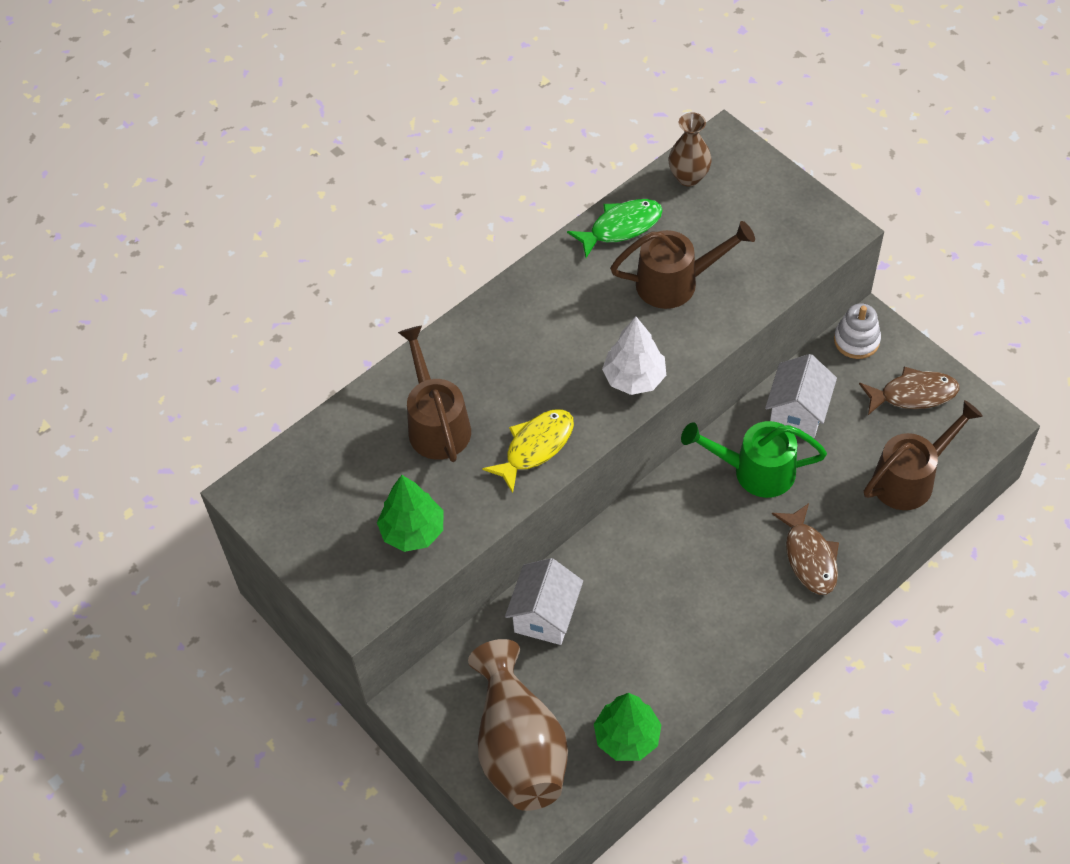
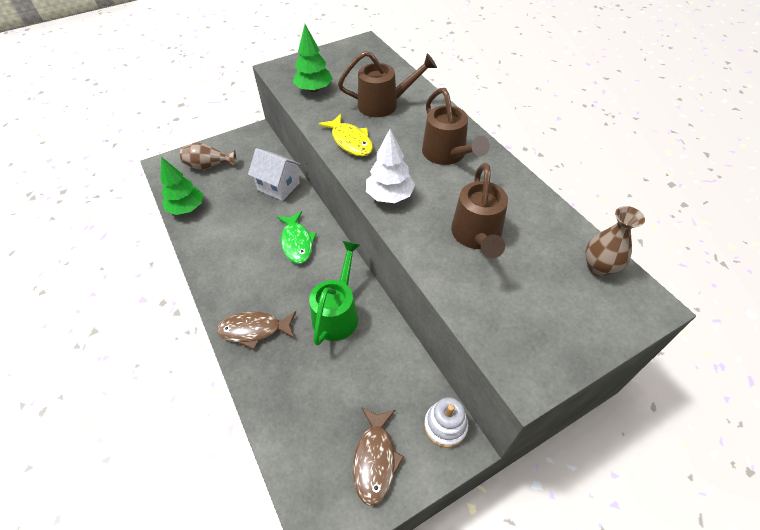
camera: 100 degrees right, 5 degrees down
(519, 747) = (209, 166): brown vase -> brown vase, size x0.55
(621, 227) = (540, 213): green fish -> green fish (297, 242)
(797, 412) = (381, 356): white house -> none
(911, 478) = (291, 427): brown watering can -> brown watering can (447, 155)

